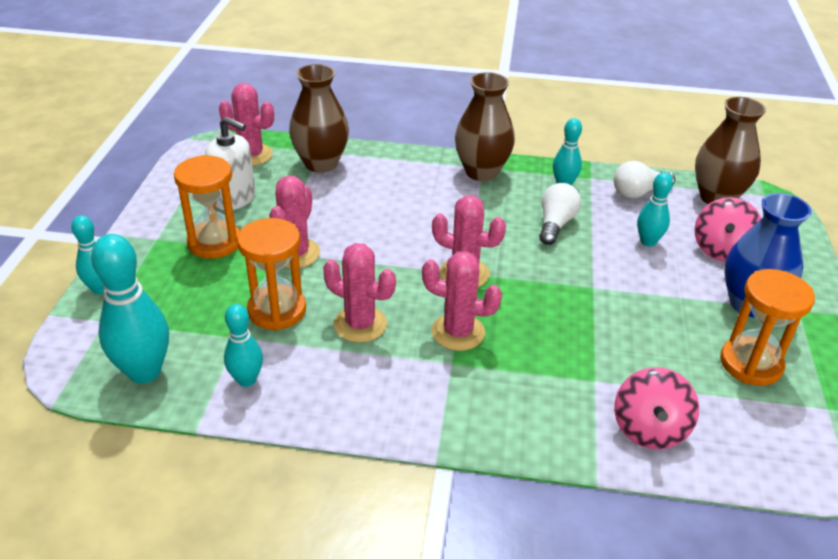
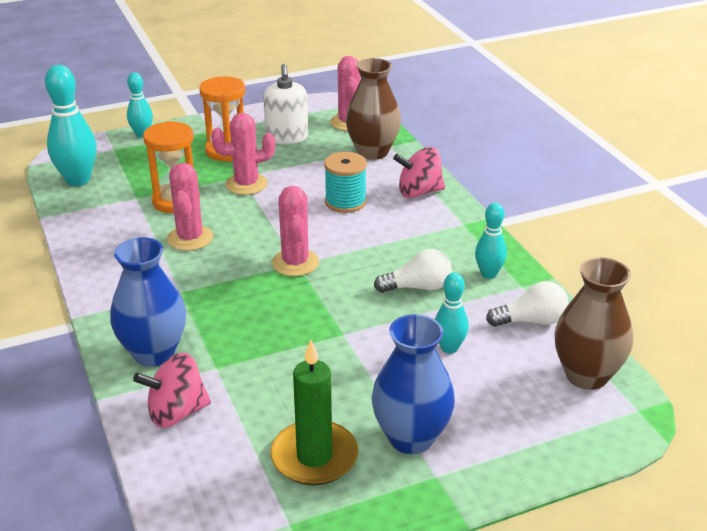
camera: 60 degrees right, 5 degrees down
(246, 380) = (97, 217): turquoise bowling pin -> none
(390, 209) = (345, 202): none -> turquoise spool
(458, 332) = (218, 283): pink cactus -> none
(481, 172) = (454, 225): brown vase -> none
(545, 415) = (154, 353): none -> blue vase
(638, 192) = (531, 321): white light bulb -> white light bulb turned 135 degrees clockwise
(721, 250) = (488, 399): pink spinning top -> pink spinning top (419, 192)
(751, 364) = (314, 457): orange hourglass -> green candle

